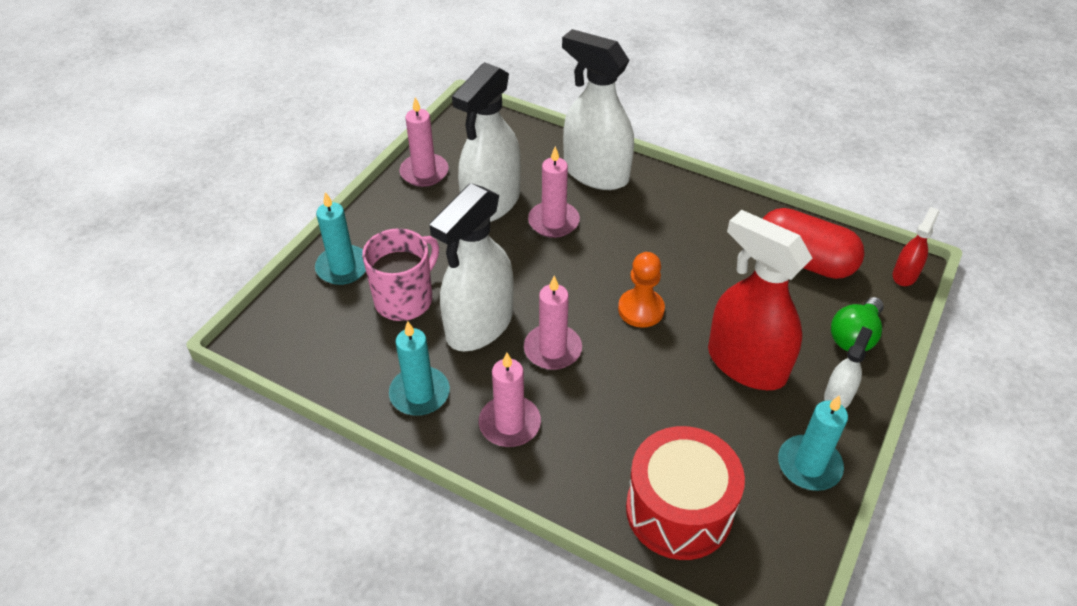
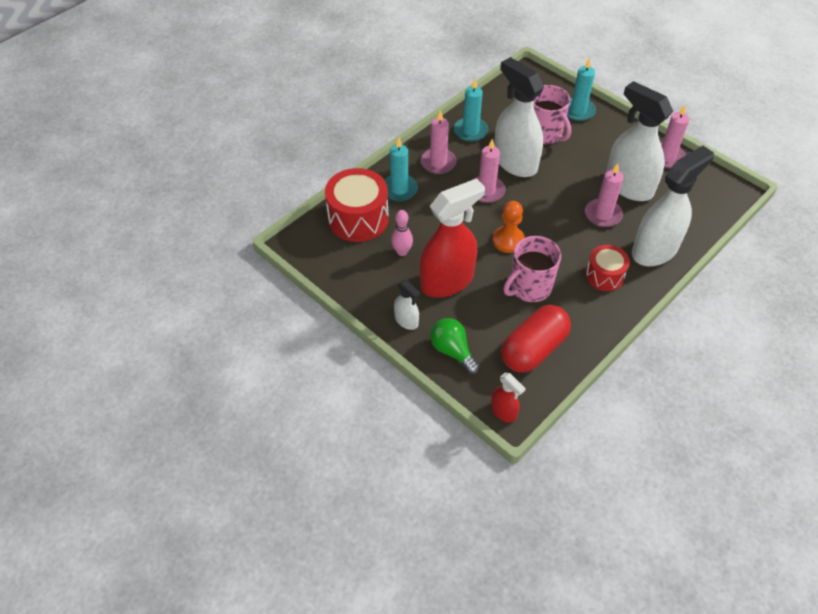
camera: 105 degrees right, 5 degrees up
(657, 211) = (604, 276): none -> red drum
(711, 277) = (529, 287): none -> pink mug
(719, 430) = (402, 252): none -> pink bowling pin
(809, 465) = (363, 286): turquoise candle -> turquoise candle (399, 189)

